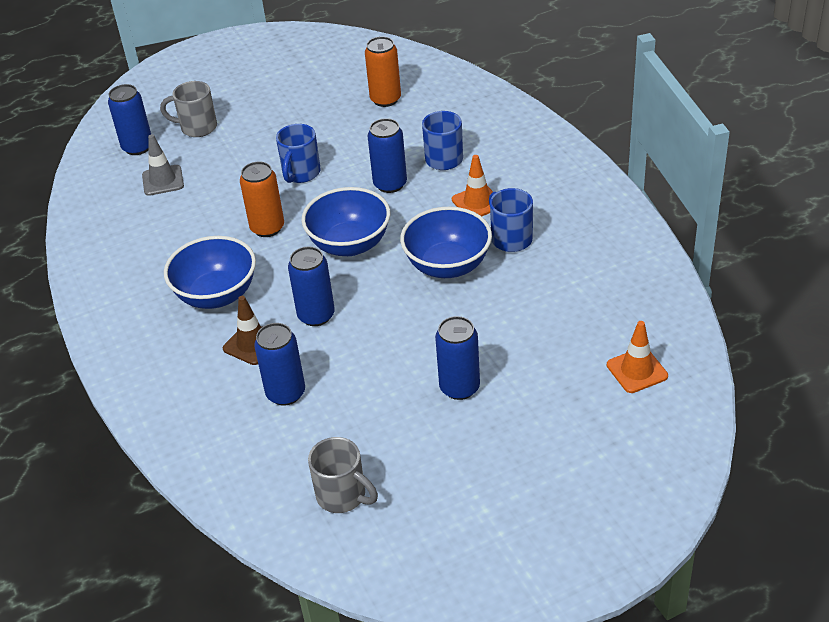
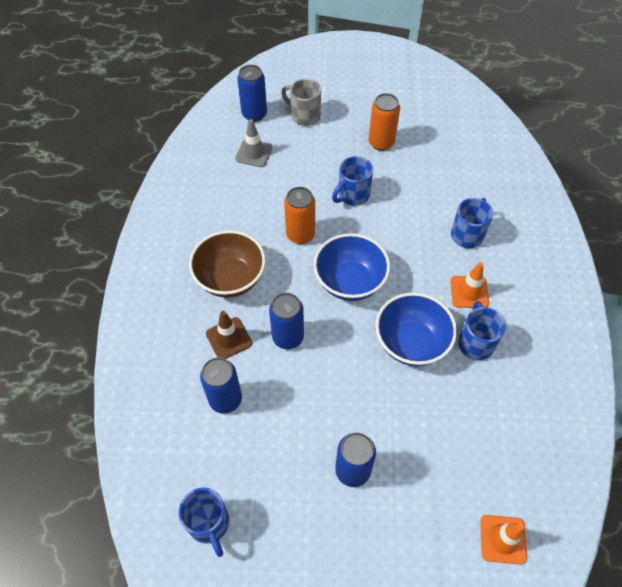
camera: 25 degrees right, 15 degrees up
(216, 295) = (230, 279): blue bowl -> brown bowl
(342, 496) = (209, 524): grey mug -> blue mug
(385, 99) = (454, 154): orange can -> orange can (381, 142)
(390, 184) = (412, 239): blue can -> none

